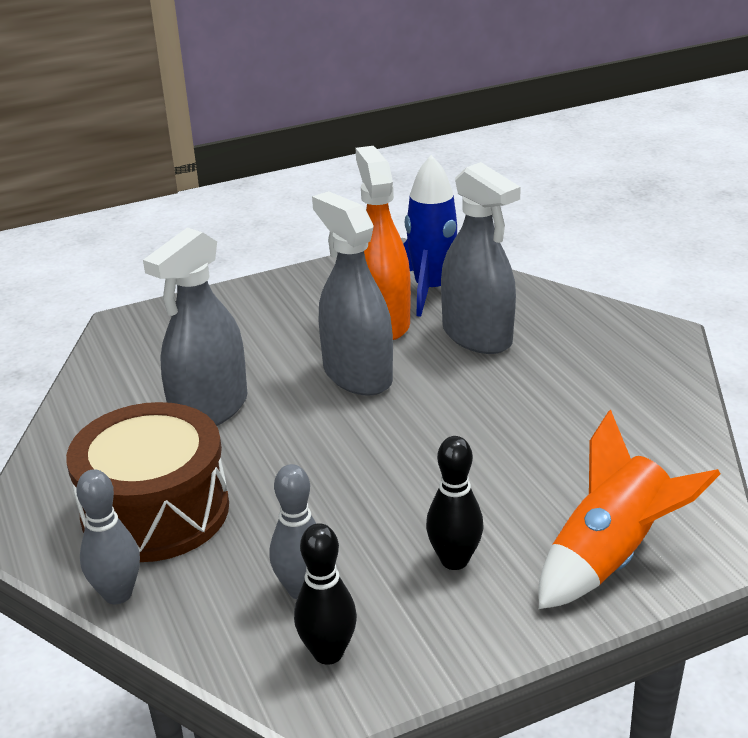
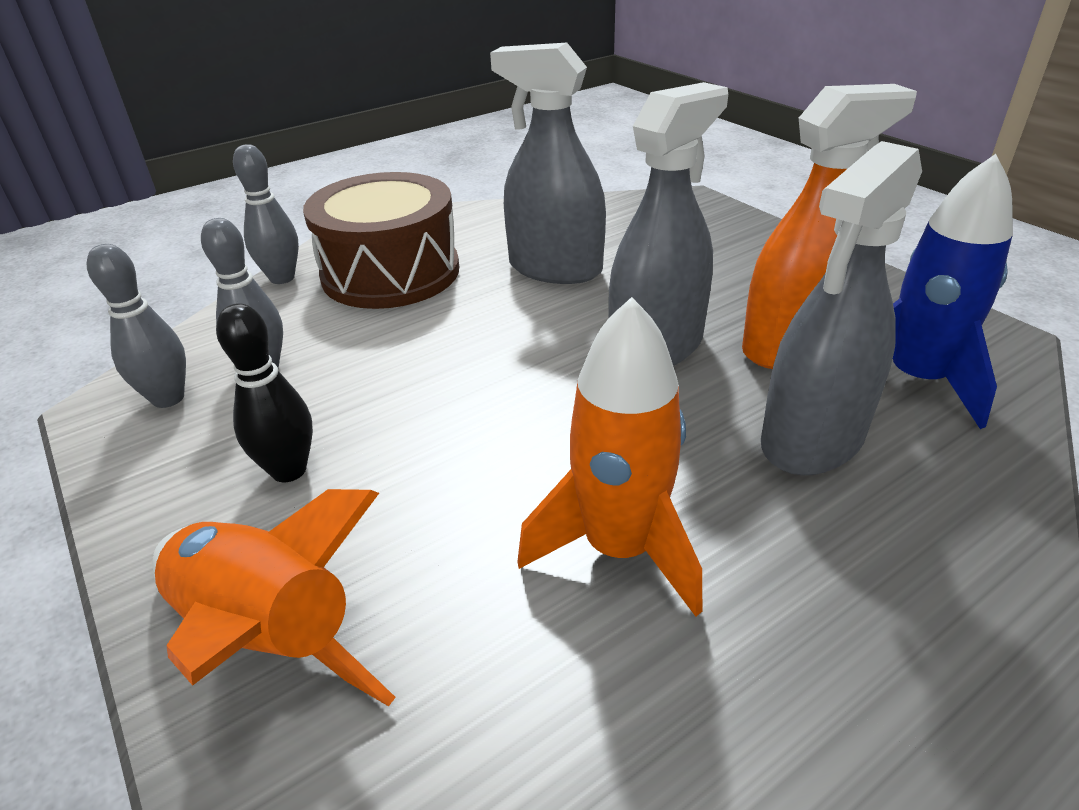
camera: 80 degrees right, 5 degrees up
(328, 653) = (168, 398): black bowling pin -> grey bowling pin
(556, 416) = (619, 548): none -> orange rocket

